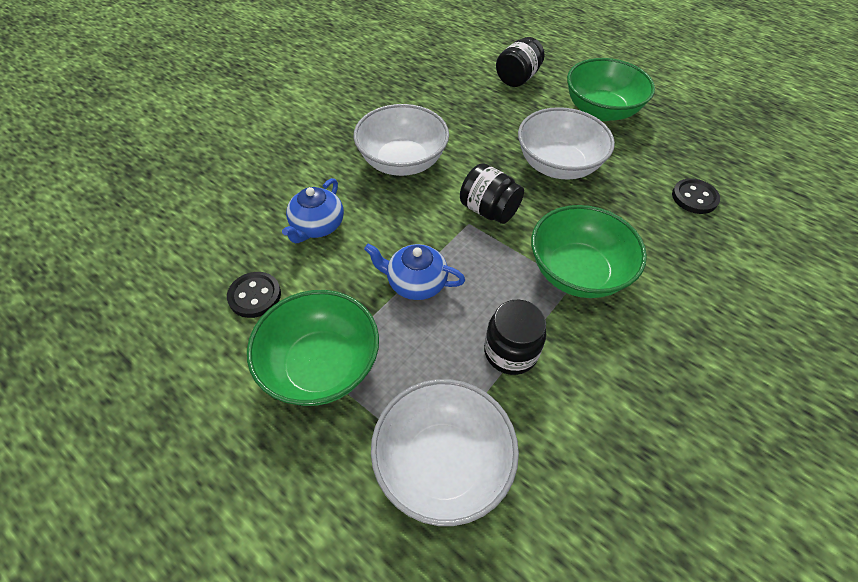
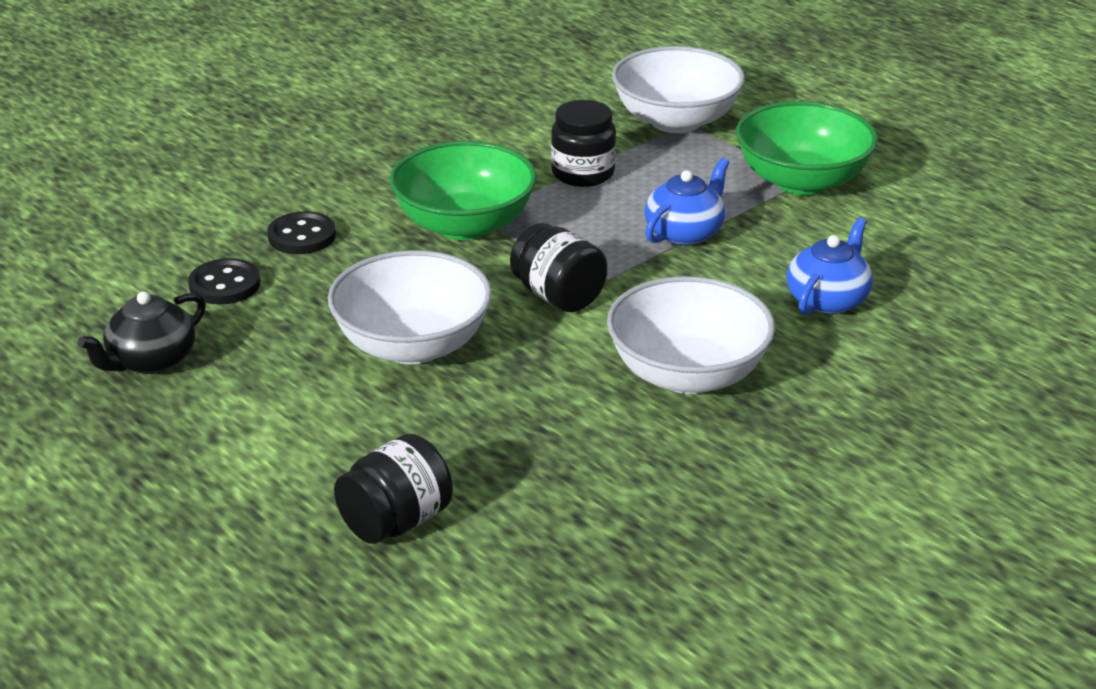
camera: 170 degrees left, 20 degrees down
(255, 296) = (898, 238): black button -> black button (302, 236)
(415, 283) = (685, 233): blue teapot -> blue teapot turned 75 degrees counterclockwise
(601, 110) = (262, 431): green bowl -> none
(687, 142) = (150, 361): none -> black teapot

